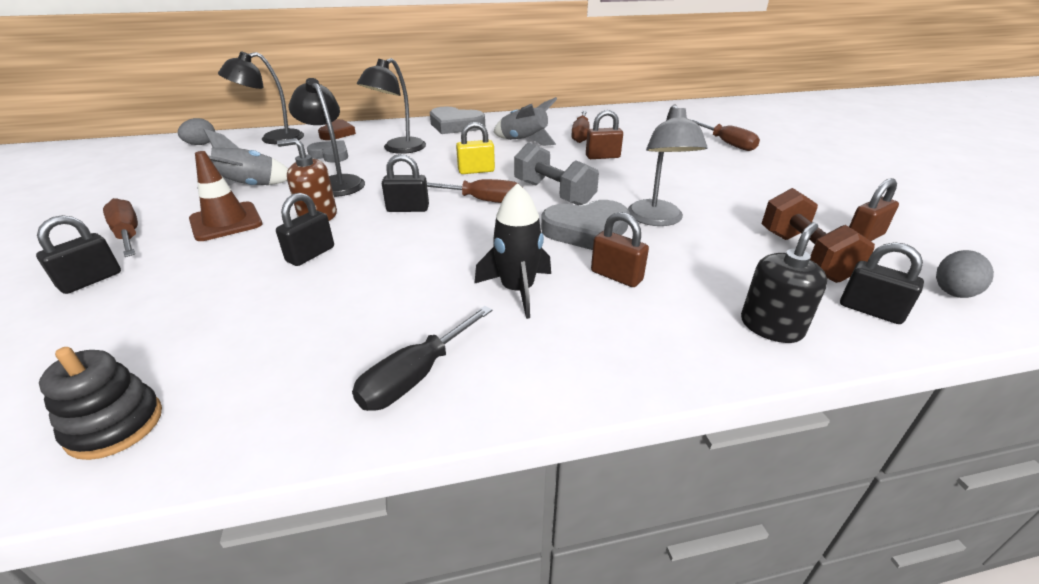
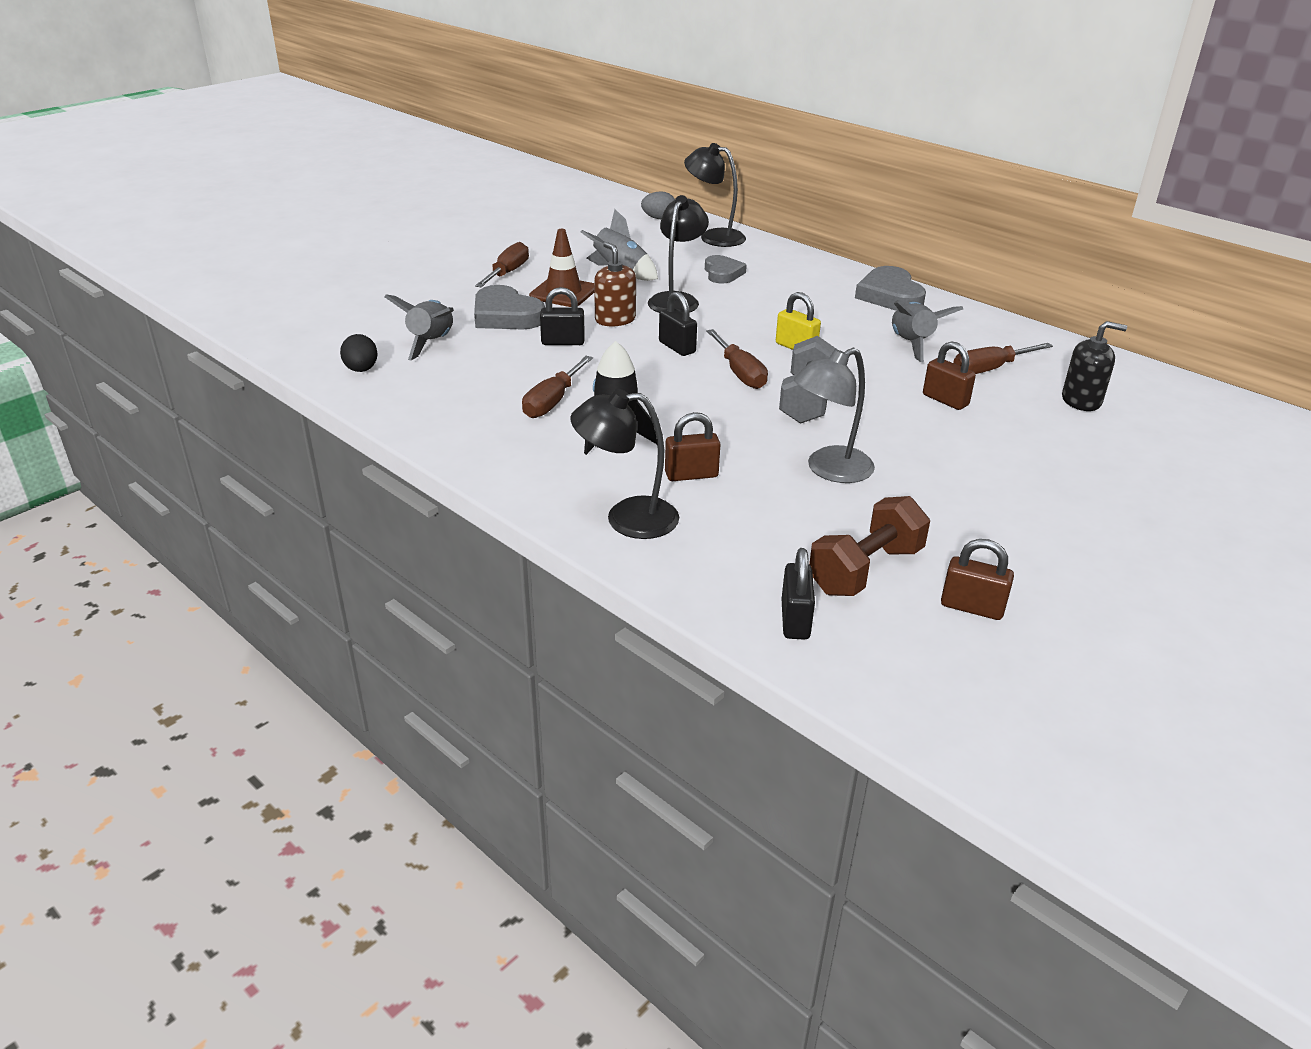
camera: 55 degrees right, 0 degrees up
(91, 280) = (452, 293): black padlock -> none
(115, 425) = (361, 370): black stacking toy -> black egg
(164, 336) = (431, 343): none -> grey rocket
(337, 133) = (770, 254): brown heart -> none
(398, 149) = (783, 294): black lamp -> black lamp (627, 518)
(416, 376) = (480, 436): black screwdriver -> none
(586, 230) = (753, 439): grey heart -> grey heart (506, 315)
(616, 276) = (691, 475): brown padlock -> brown padlock turned 75 degrees clockwise
(727, 143) = (1140, 471): brown screwdriver -> brown screwdriver (552, 401)
(771, 326) = (700, 567): black soap dispenser -> black soap dispenser (1081, 401)
(953, 291) = (907, 674): grey egg -> none

